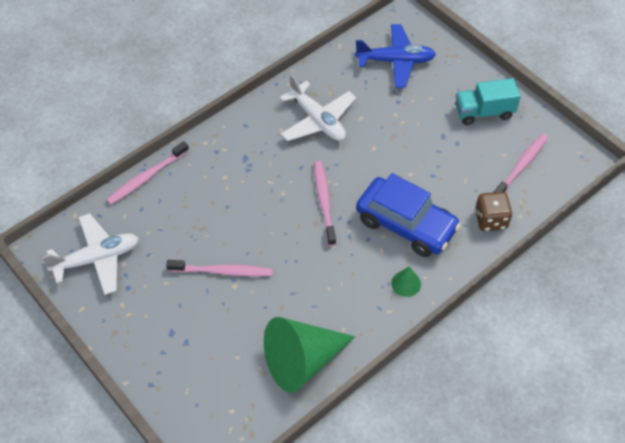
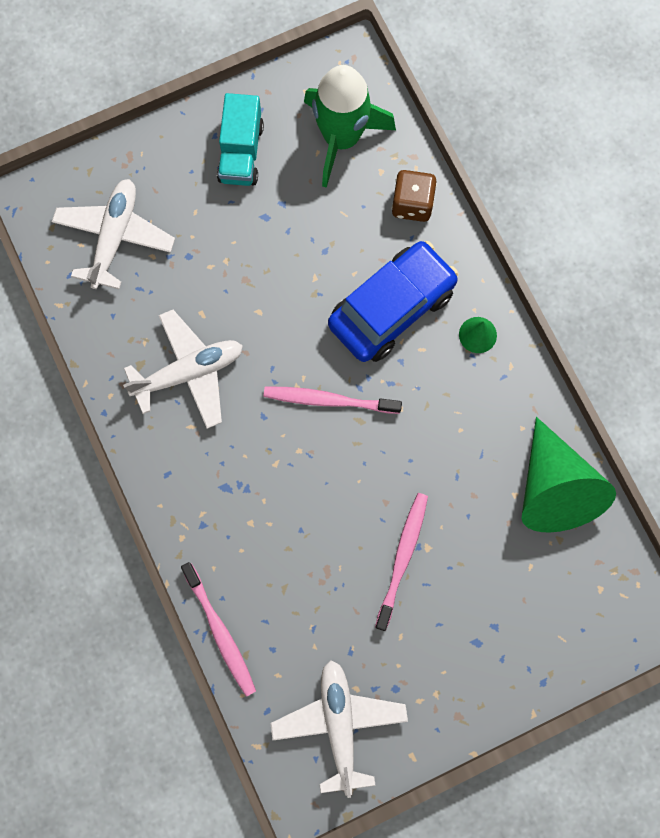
camera: 75 degrees left, 20 degrees up
(395, 61) = (115, 237): blue plane -> white plane
(521, 166) = (341, 138): pink toothbrush -> green rocket

